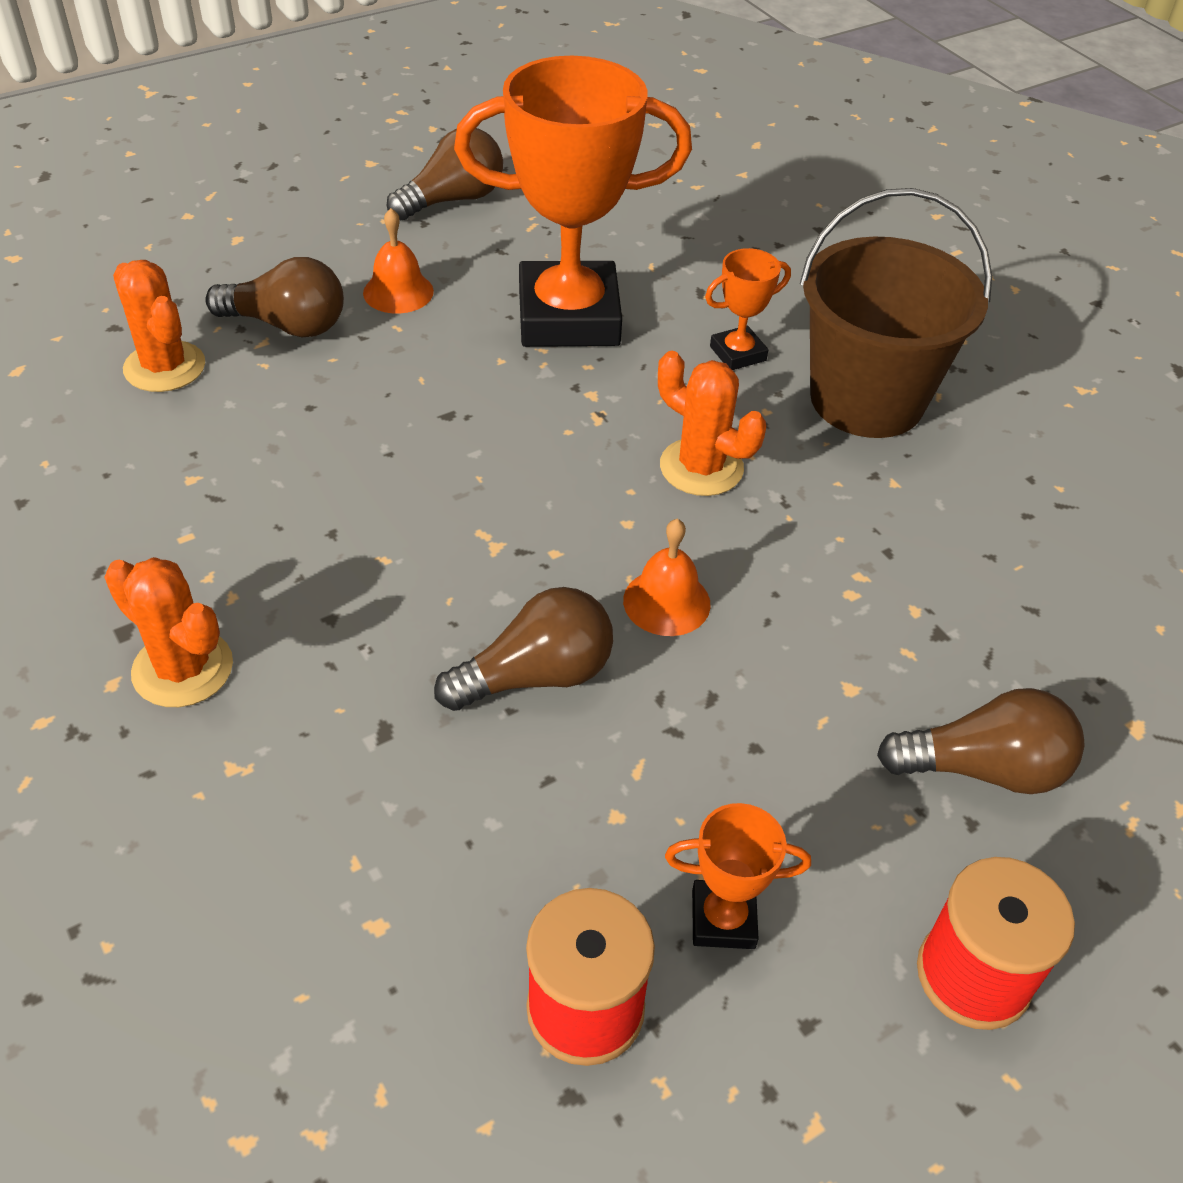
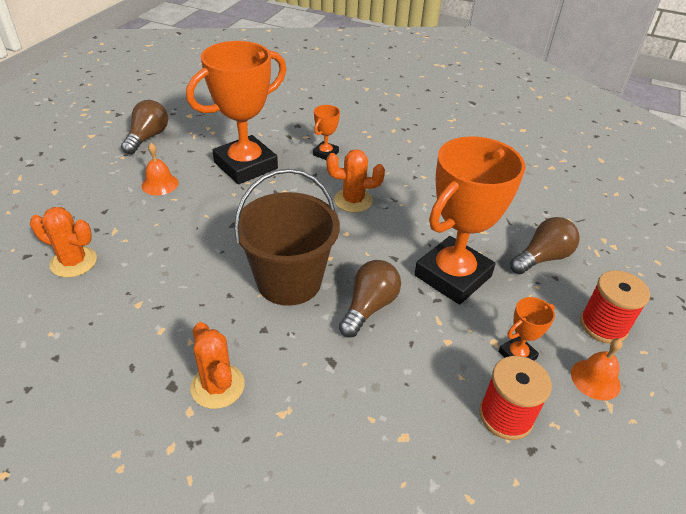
camera: 35 degrees left, 5 degrees down
(183, 669) = (217, 386): orange cactus -> orange cactus turned 60 degrees clockwise
(287, 325) = (120, 218): brown light bulb -> none
(666, 602) = (389, 255): orange bell -> orange bell (595, 379)
(751, 703) = (452, 276): none -> orange trophy
(866, 400) = (387, 151): brown bucket -> brown bucket (289, 281)

